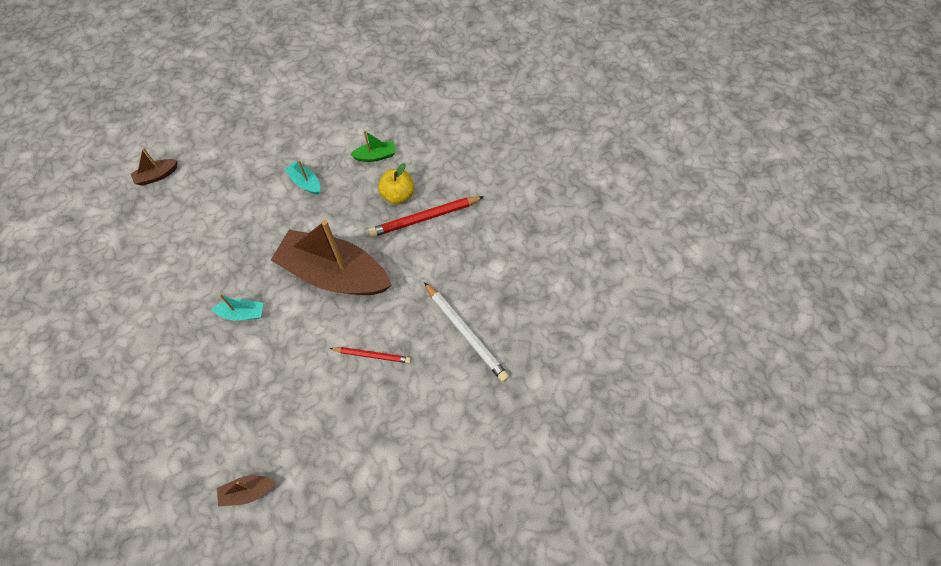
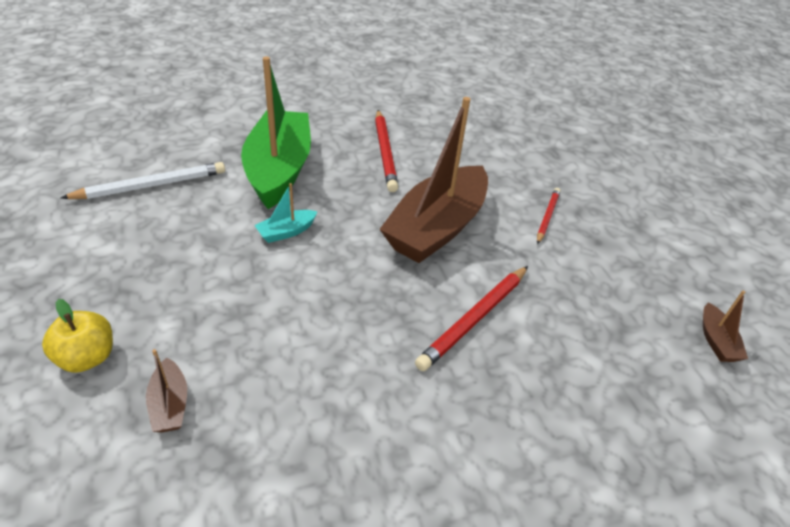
camera: 80 degrees left, 20 degrees down
(242, 313) = (473, 319): turquoise boat -> red pencil
(375, 156) = (279, 170): green boat -> green boat, size x2.45
(397, 195) = (345, 164): yellow apple -> yellow apple (87, 357)
(465, 333) = (529, 154): white pencil -> white pencil (151, 186)

